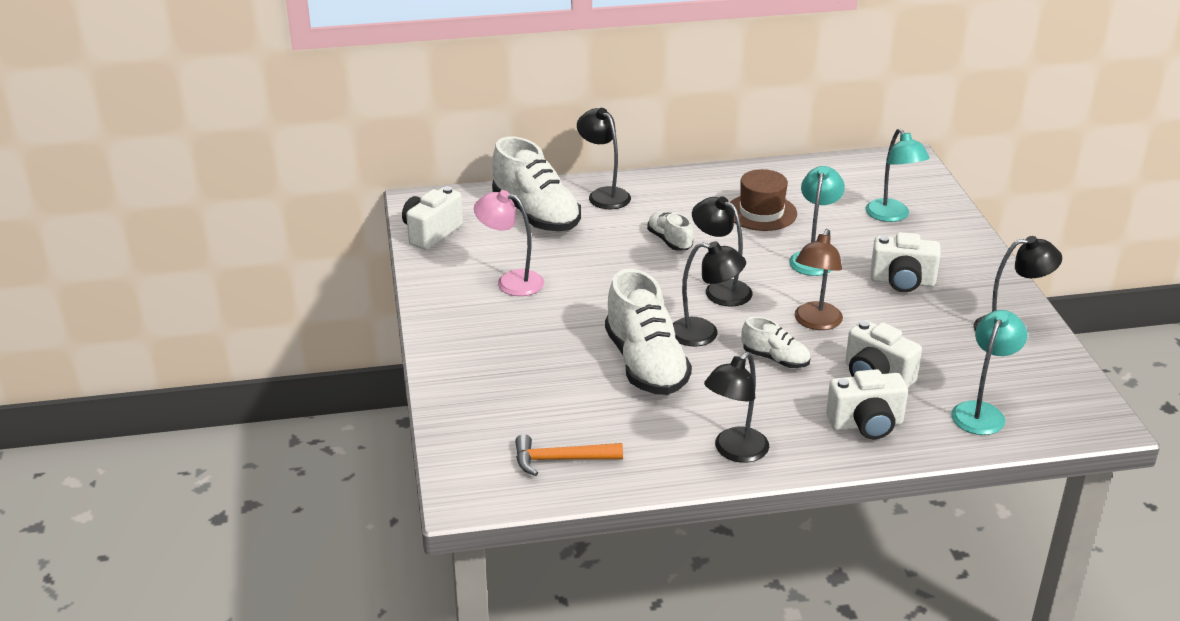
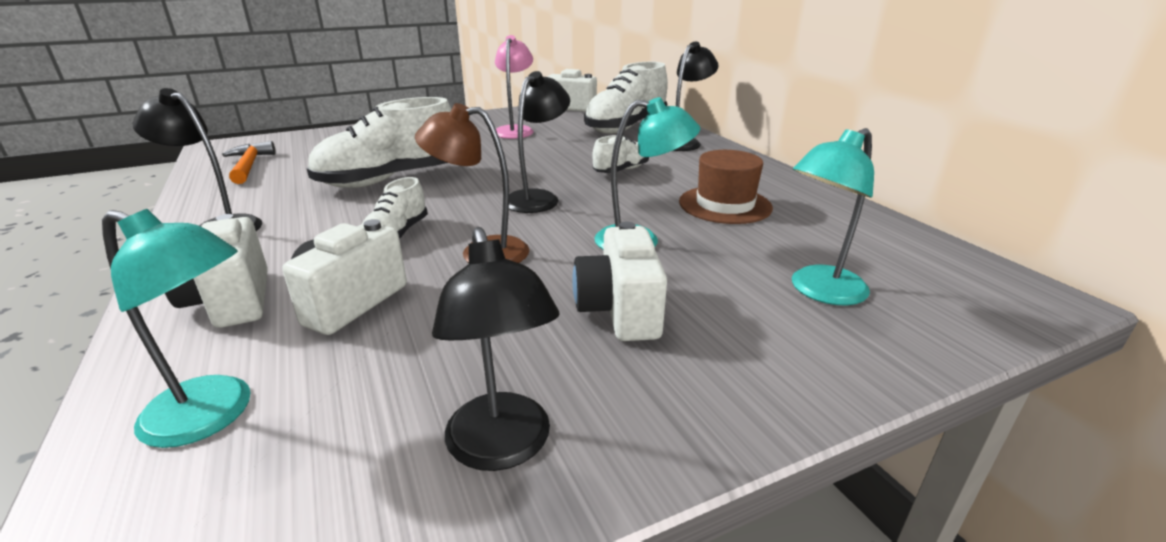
camera: 75 degrees right, 5 degrees down
(704, 334) = (446, 197): black lamp -> none

